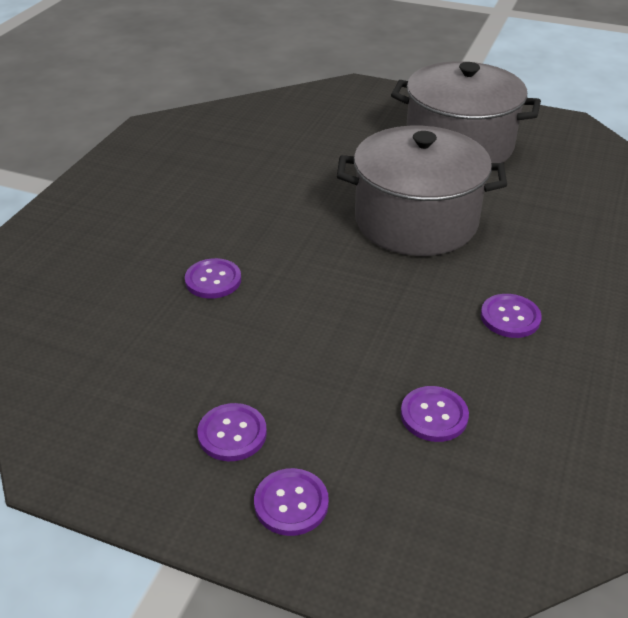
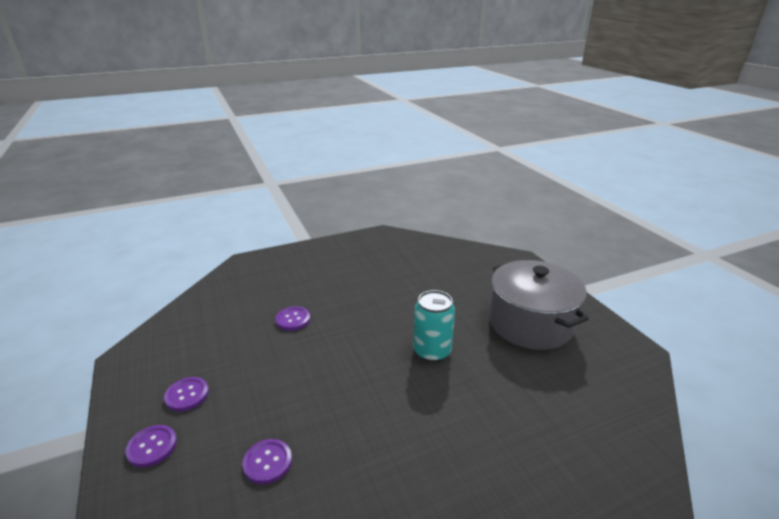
camera: 45 degrees right, 10 degrees down
(416, 221) = (432, 351): grey pot -> turquoise can
(510, 317) = (393, 443): purple button -> none

